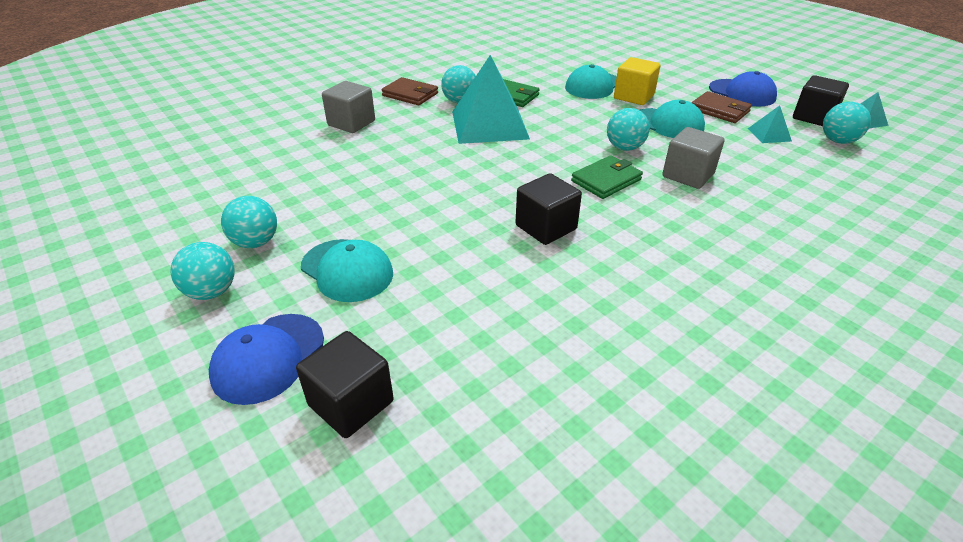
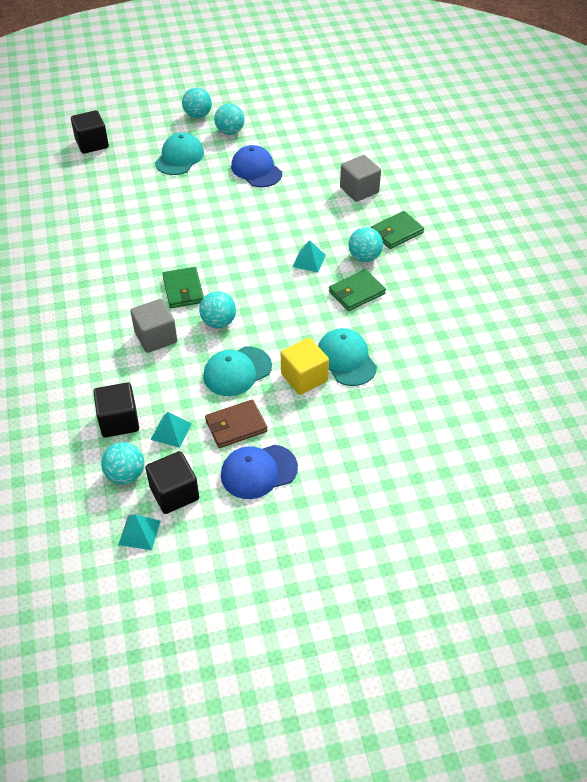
camera: 115 degrees right, 10 degrees up
(268, 358) = (137, 127): blue cap -> blue cap (256, 170)
(347, 270) = (179, 157): turquoise cap -> turquoise cap turned 135 degrees clockwise
(410, 94) = (396, 232): brown wallet -> green wallet
(489, 125) = (309, 261): turquoise pyramid -> turquoise pyramid, size x0.44
(546, 227) = (156, 240): black cube -> black cube (119, 421)

